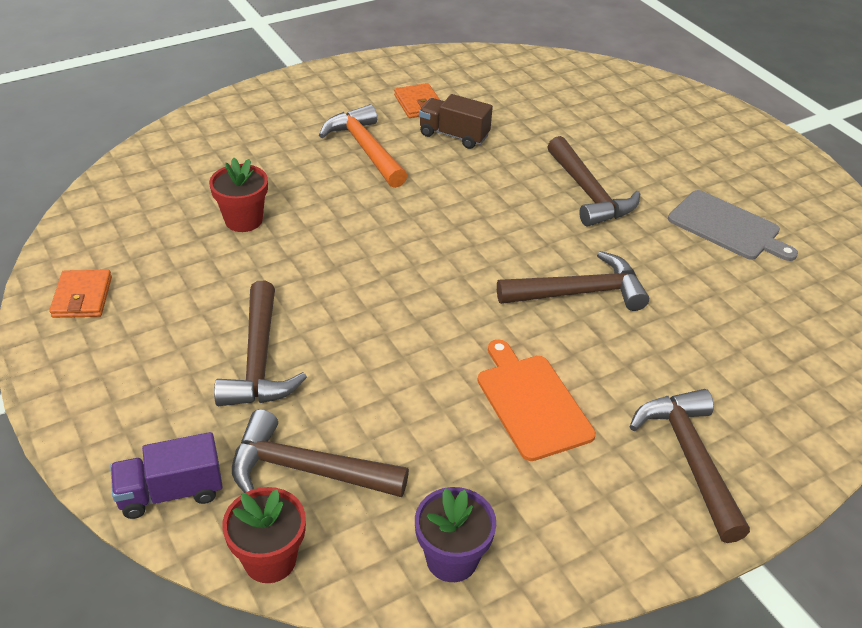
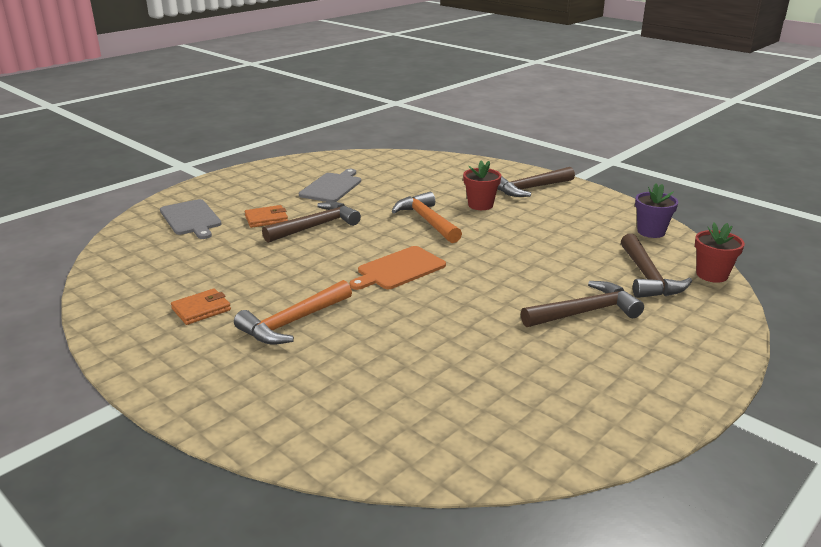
camera: 105 degrees left, 15 degrees down
(82, 297) = (603, 418): orange wallet -> orange wallet (266, 219)
(171, 492) = (714, 315): purple truck -> none
(243, 220) = (437, 361): red flower pot -> red flower pot (480, 205)
(454, 135) = (254, 284): brown truck -> none
(532, 403) = (531, 225): orange cutting board -> orange cutting board (399, 269)
(579, 292) = (427, 221): brown hammer -> orange hammer
(637, 110) = (191, 219): none -> grey cutting board

